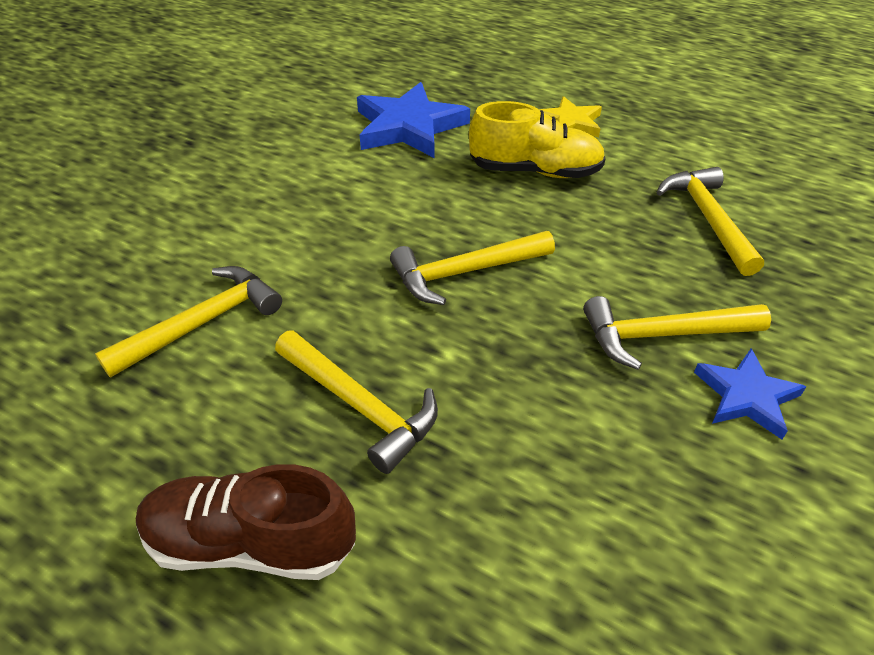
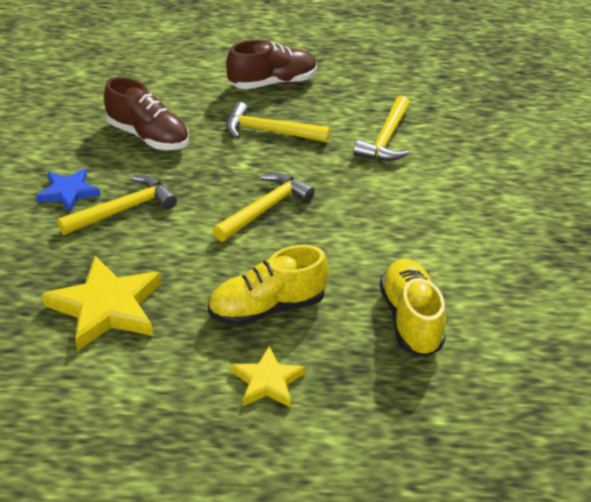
camera: 150 degrees right, 5 degrees down
(409, 127) = (410, 320): blue star -> yellow shoe
(579, 478) = (148, 136): none -> brown shoe
(708, 219) = (106, 307): yellow hammer -> yellow star

